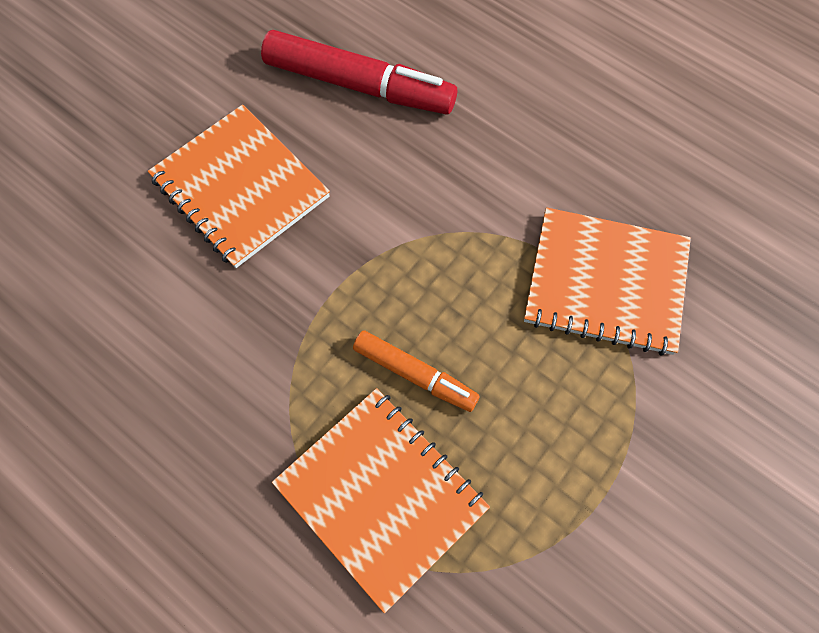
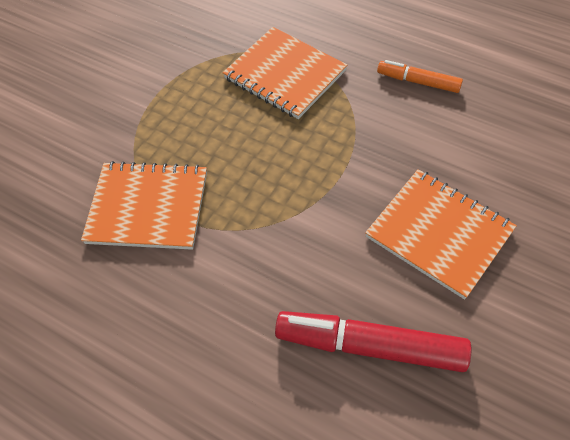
camera: 175 degrees right, 10 degrees down
(415, 375) = (276, 133): orange marker -> orange marker (418, 81)

